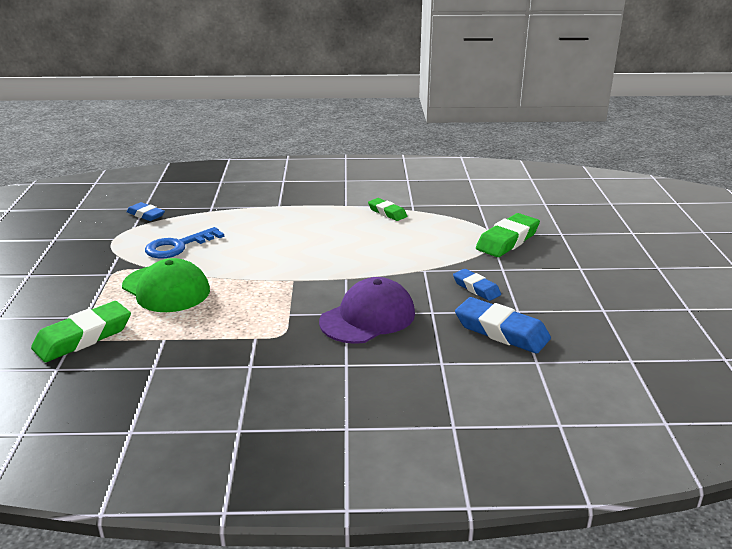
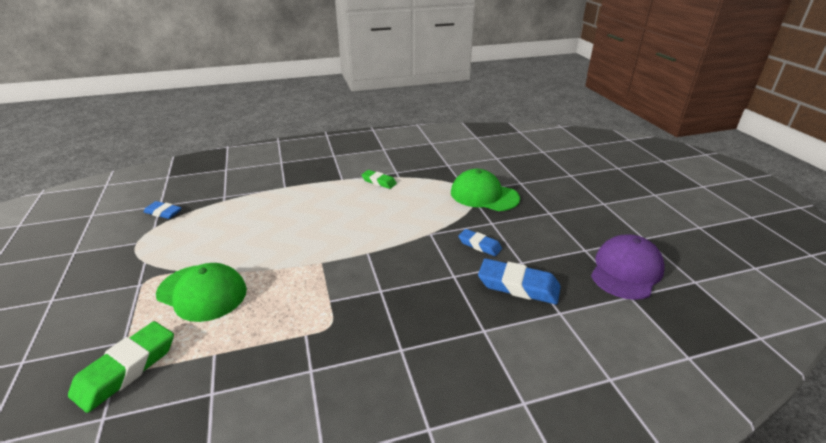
camera: 15 degrees left, 5 degrees up
(178, 246) = (202, 242): blue key -> none
(368, 317) = (401, 292): purple cap -> purple cap (626, 270)
(507, 240) = (484, 195): green eraser -> green cap

